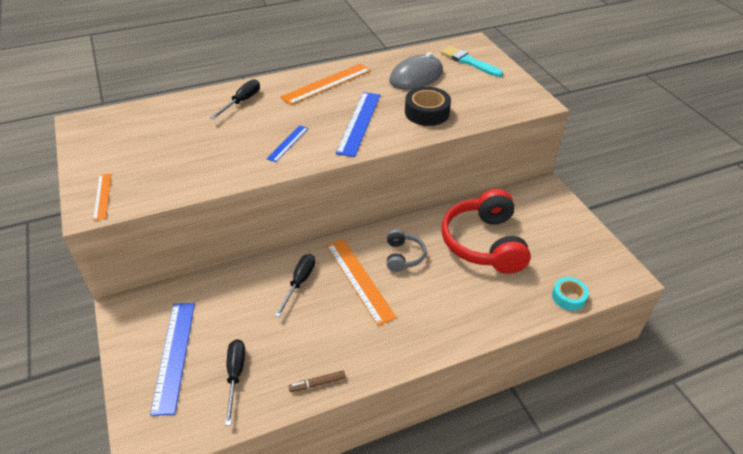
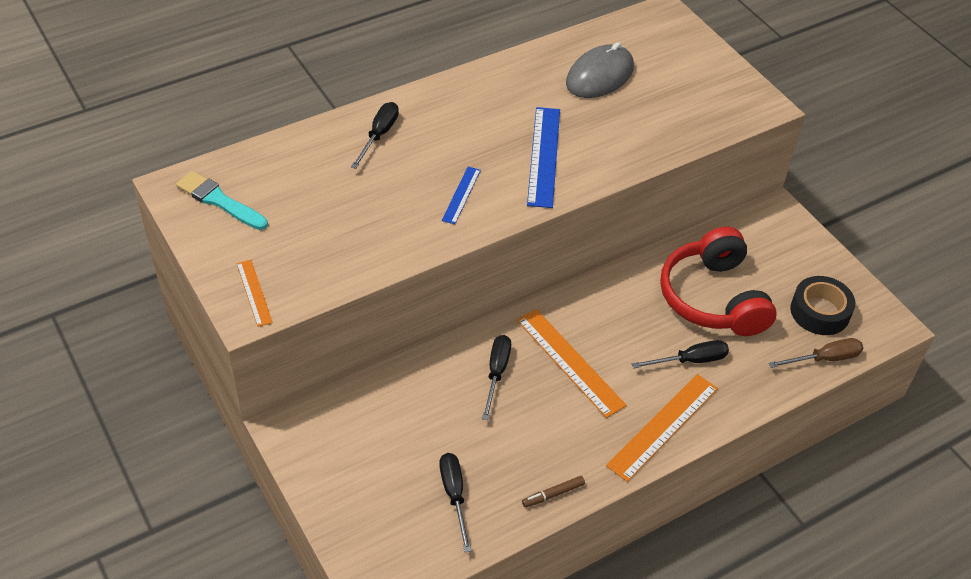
camera: 10 degrees left, 5 degrees up
(174, 355) = (372, 480): blue ruler -> none
(326, 84) = (483, 97): orange ruler -> orange ruler (663, 426)
(403, 256) = (616, 325): grey headphones -> none
(427, 112) = (627, 133): black tape -> black tape (820, 312)
(456, 288) = (690, 360): none -> black screwdriver
(469, 62) = (664, 45): turquoise brush -> turquoise brush (219, 201)
(568, 297) = (824, 359): turquoise tape -> brown screwdriver

